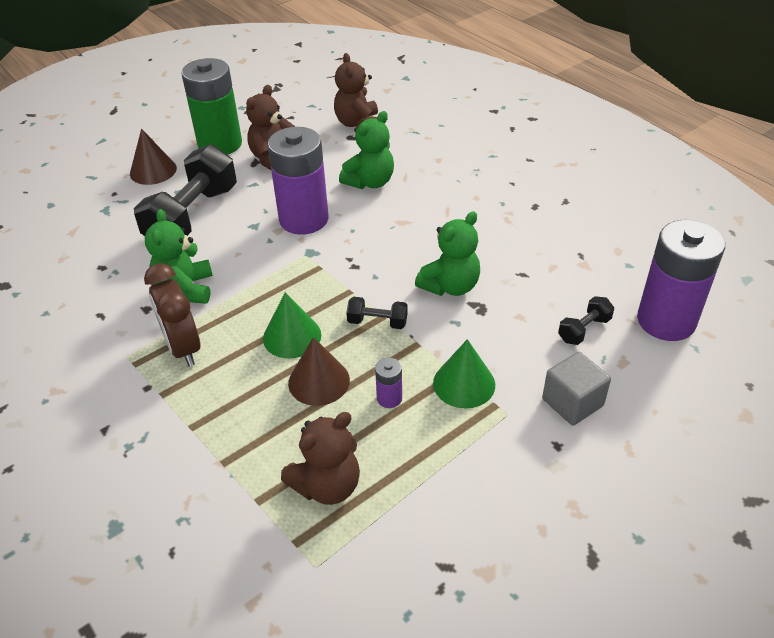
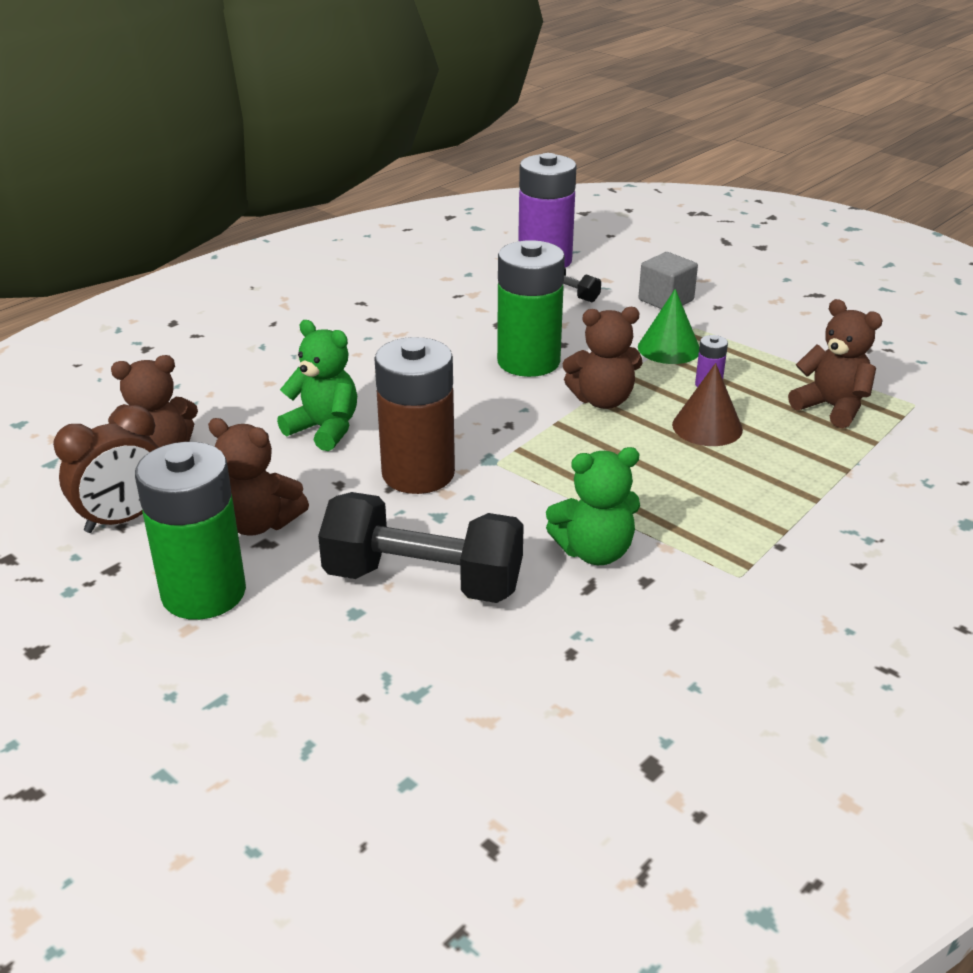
camera: 100 degrees left, 10 degrees down
(153, 171) = (288, 661): brown cone -> none
(183, 347) = (702, 531): brown clock -> brown clock (124, 519)
(292, 336) = (648, 452): green cone -> none
(304, 219) = (418, 473): purple battery -> brown battery
(377, 322) = (602, 400): black dumbbell -> brown teddy bear
(450, 286) = (528, 361): green teddy bear -> green battery

